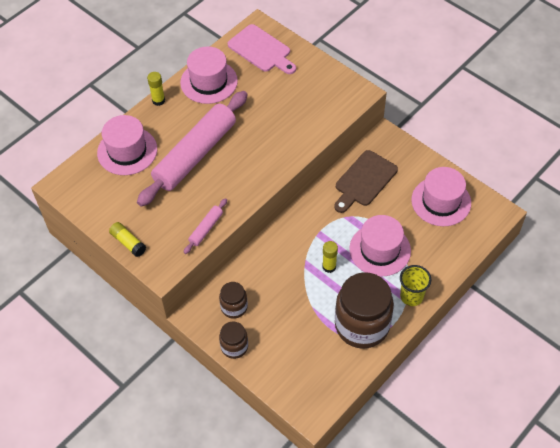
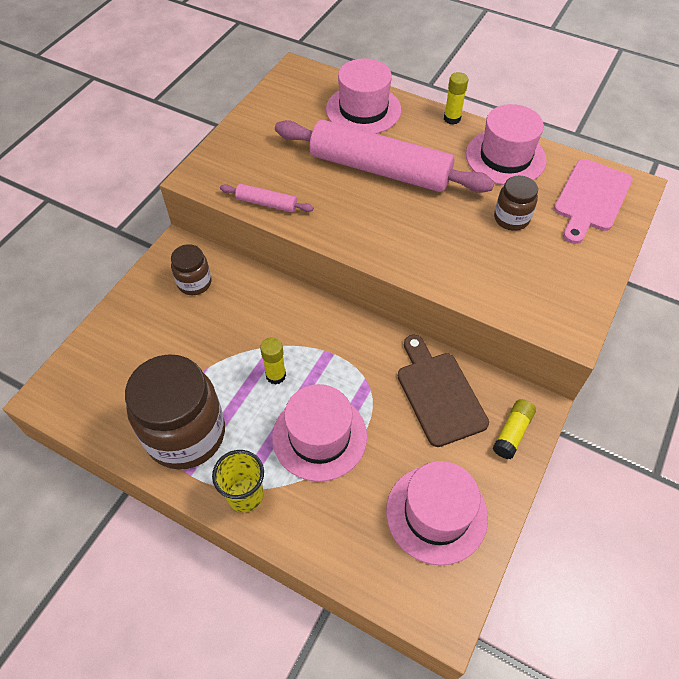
camera: 75 degrees right, 0 degrees up
(128, 243) = (231, 140): yellow glue stick -> yellow glue stick (512, 432)
(234, 347) = (138, 295): brown jar -> brown jar (511, 218)
(364, 181) = (439, 394): brown cutting board -> brown cutting board turned 45 degrees clockwise

